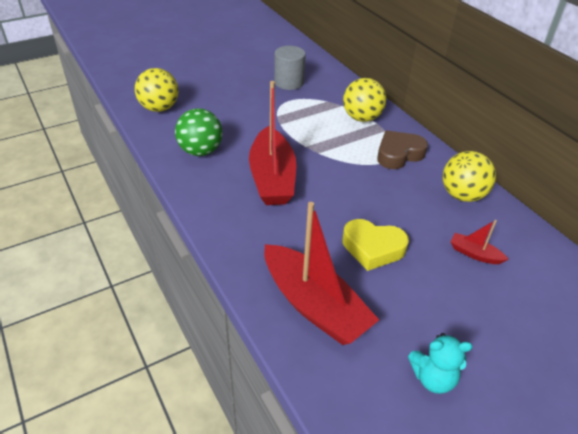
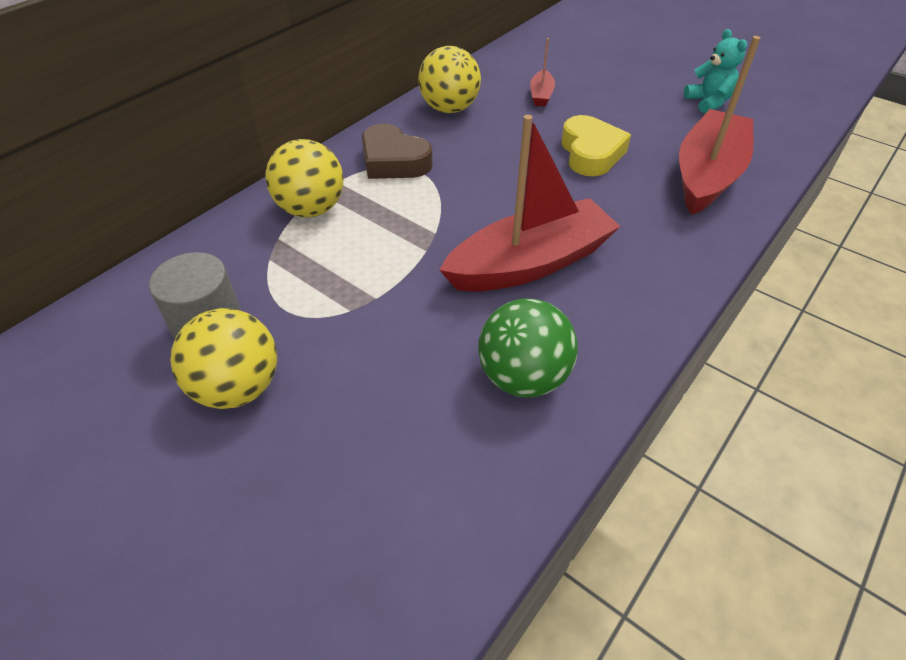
camera: 110 degrees left, 5 degrees up
(159, 108) = (412, 531): yellow ball -> yellow ball (238, 388)

